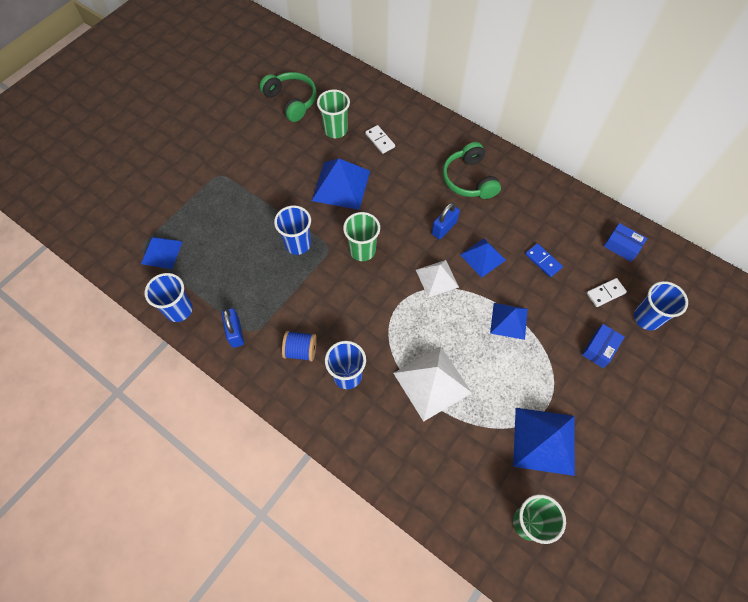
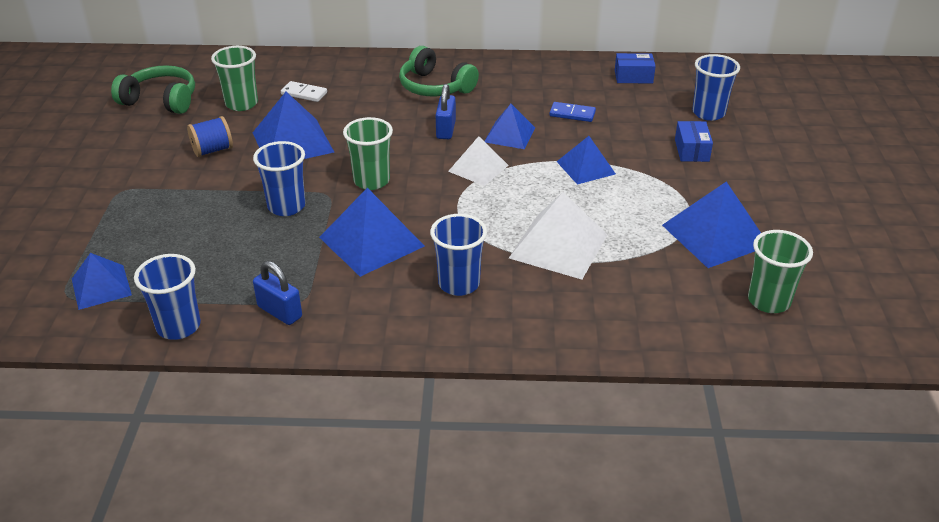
camera: 35 degrees left, 25 degrees down
(301, 350) = (381, 289): blue spool -> blue spool (212, 150)
(324, 306) = (371, 241): none -> blue pyramid
(605, 293) = (654, 112): white domino -> none

